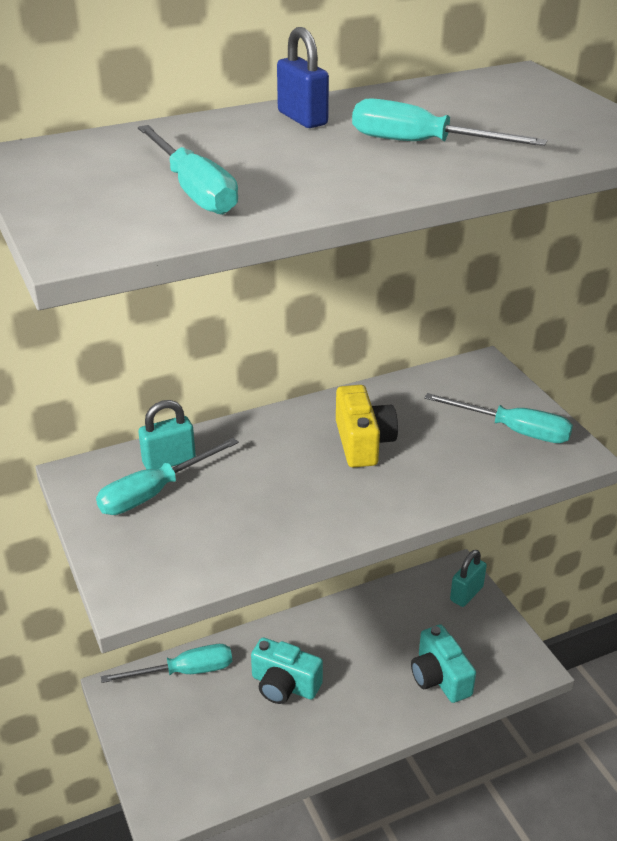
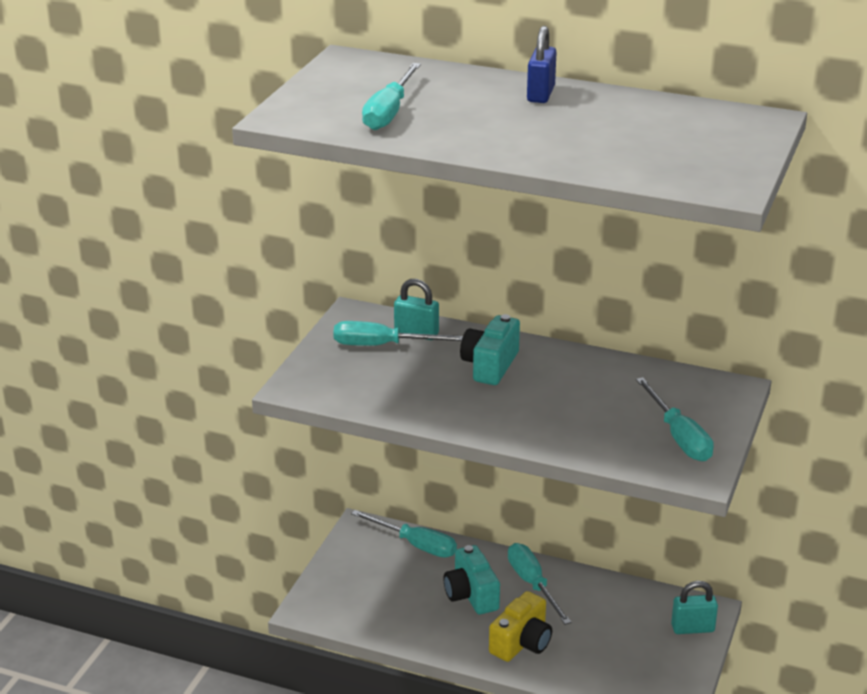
camera: 45 degrees right, 5 degrees down
(363, 442) = (556, 387): yellow camera -> yellow camera (522, 643)
(422, 144) = (575, 137): turquoise screwdriver -> turquoise screwdriver (533, 584)
(439, 677) = (590, 663): turquoise camera -> turquoise camera (490, 365)

